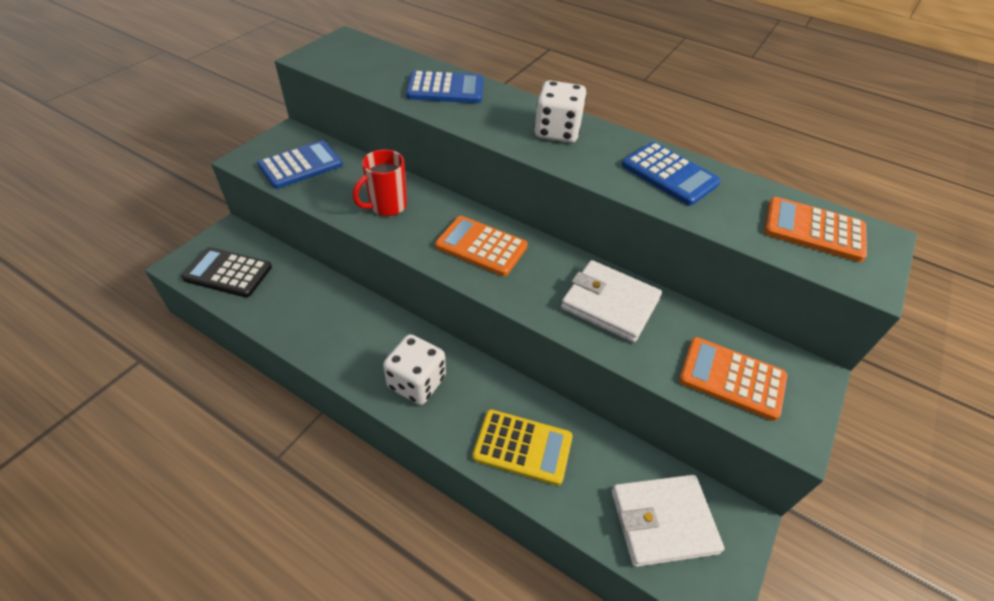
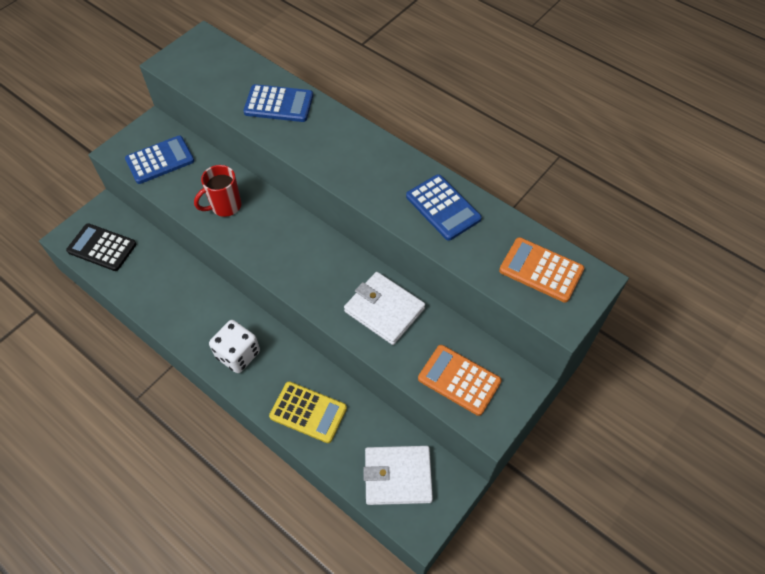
camera: 10 degrees right, 10 degrees up
(481, 246) = (294, 250): orange calculator -> none
(557, 132) = (362, 157): white dice -> none

